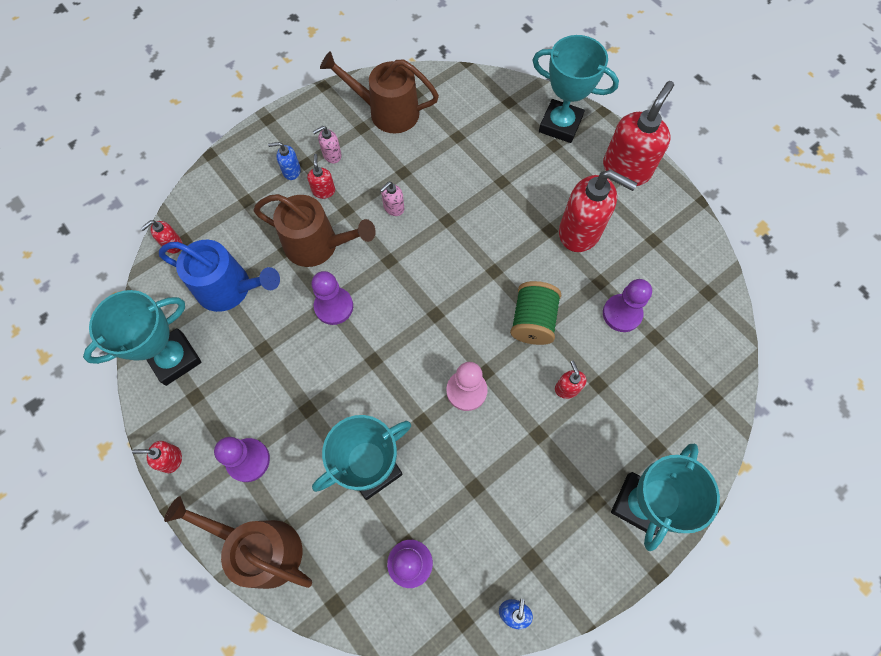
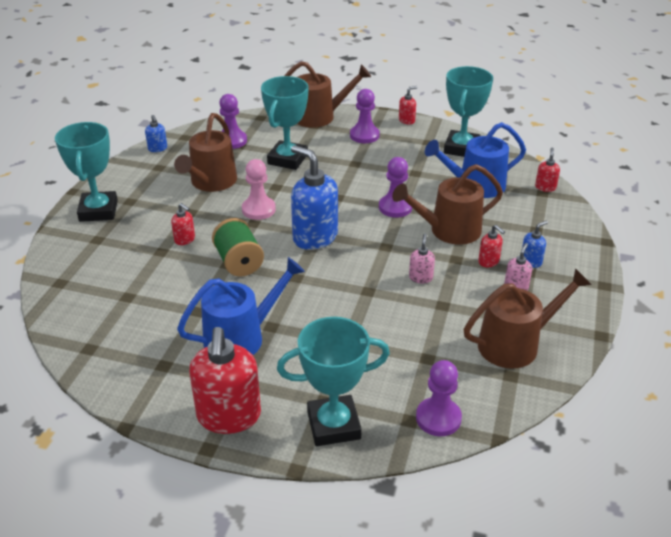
camera: 145 degrees right, 30 degrees down
(441, 312) = (314, 237): none -> blue soap dispenser
(487, 479) = (211, 182): none -> brown watering can
(580, 232) = (241, 337): red soap dispenser -> blue watering can
(622, 314) = (165, 298): purple pawn -> purple pawn (438, 418)

